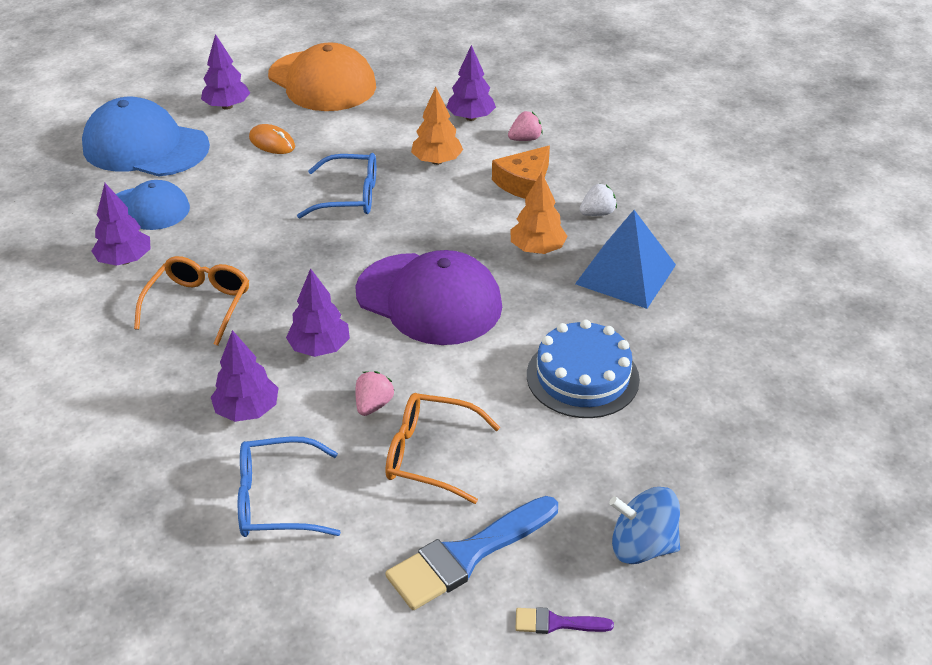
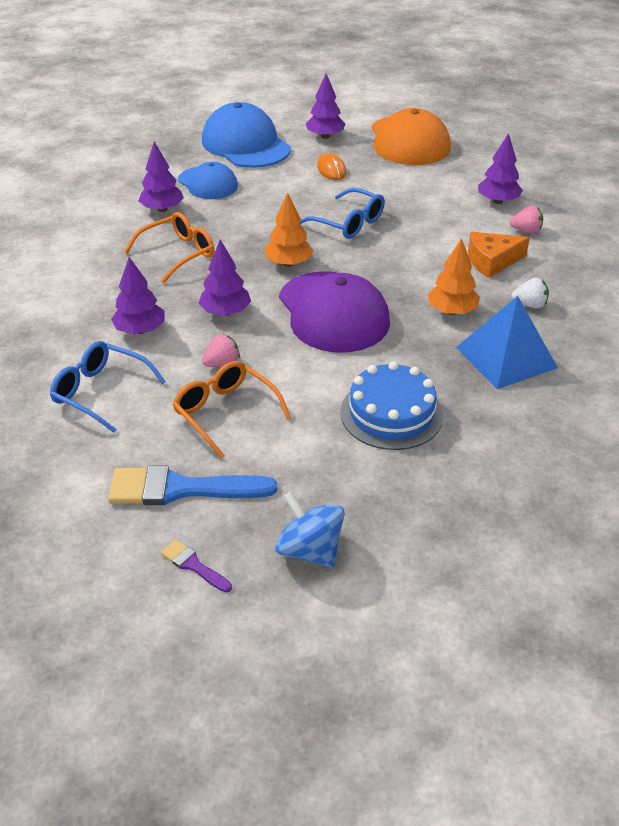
camera: 35 degrees right, 0 degrees up
(437, 161) = (438, 222): orange tree -> orange tree (289, 263)

